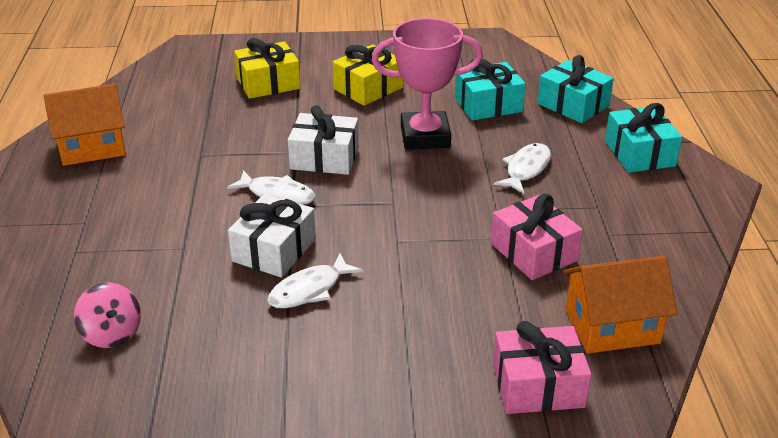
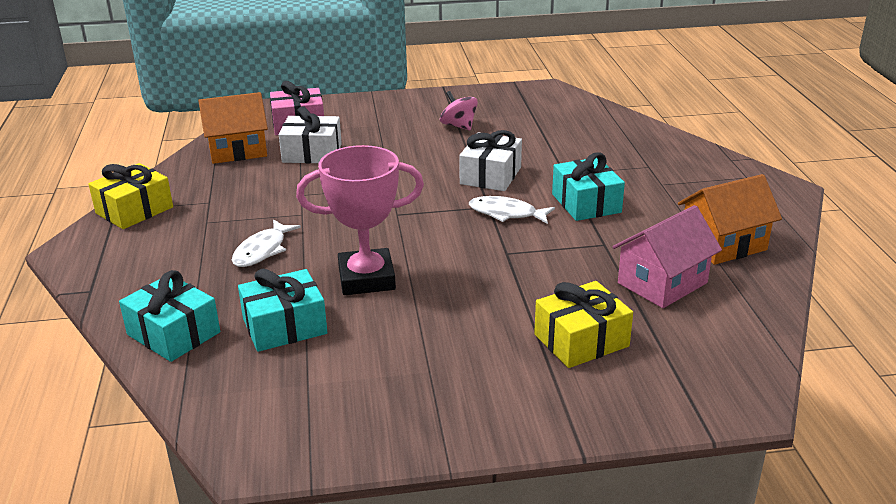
camera: 175 degrees right, 5 degrees down
(112, 333) = (578, 129): pink spinning top -> pink spinning top (458, 126)
(177, 117) = (662, 283): none -> pink house
(309, 290) = (454, 156): white fish -> none
(324, 158) = (473, 248): white gift -> white gift (312, 153)
(368, 88) = (443, 341): yellow gift -> yellow gift (134, 210)
(533, 252) = (278, 186): pink gift -> none
(639, 153) = (131, 274): turquoise gift -> turquoise gift (586, 203)

